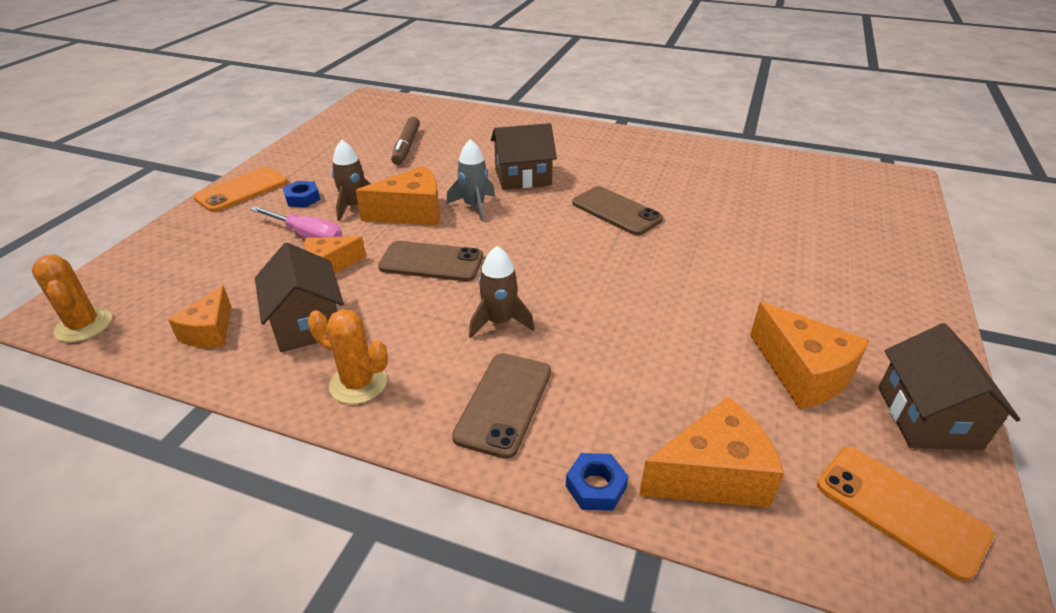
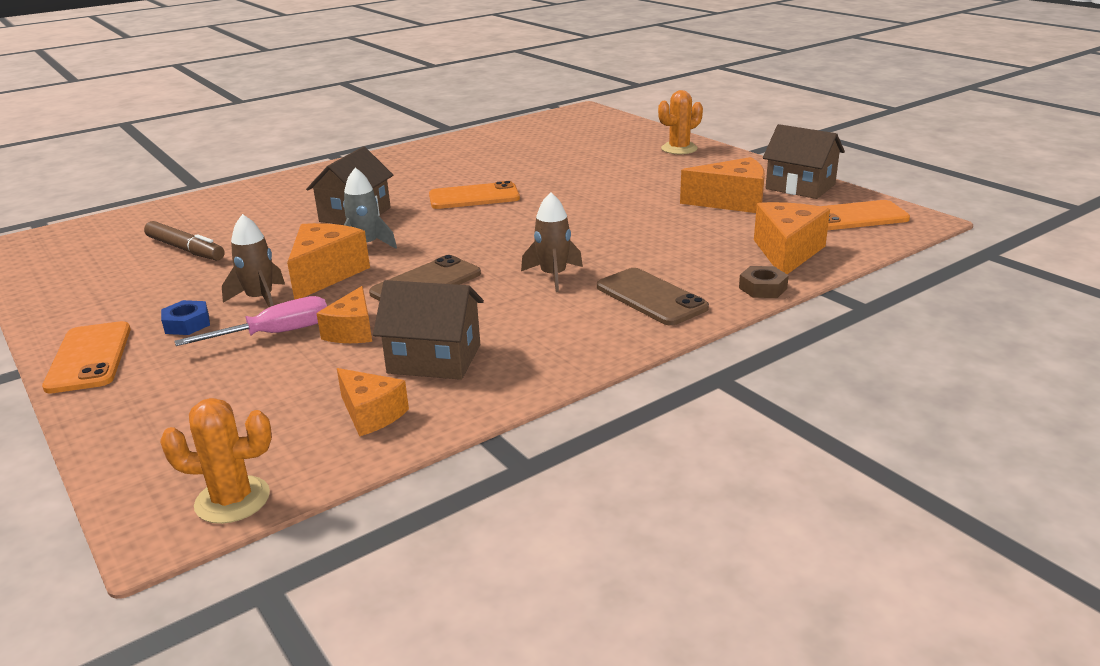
camera: 55 degrees left, 10 degrees down
(358, 383) = (556, 350): orange cactus -> orange cactus (679, 149)
(596, 486) = (762, 288): blue nut -> brown nut
(616, 211) = (474, 197): brown phone -> orange phone

